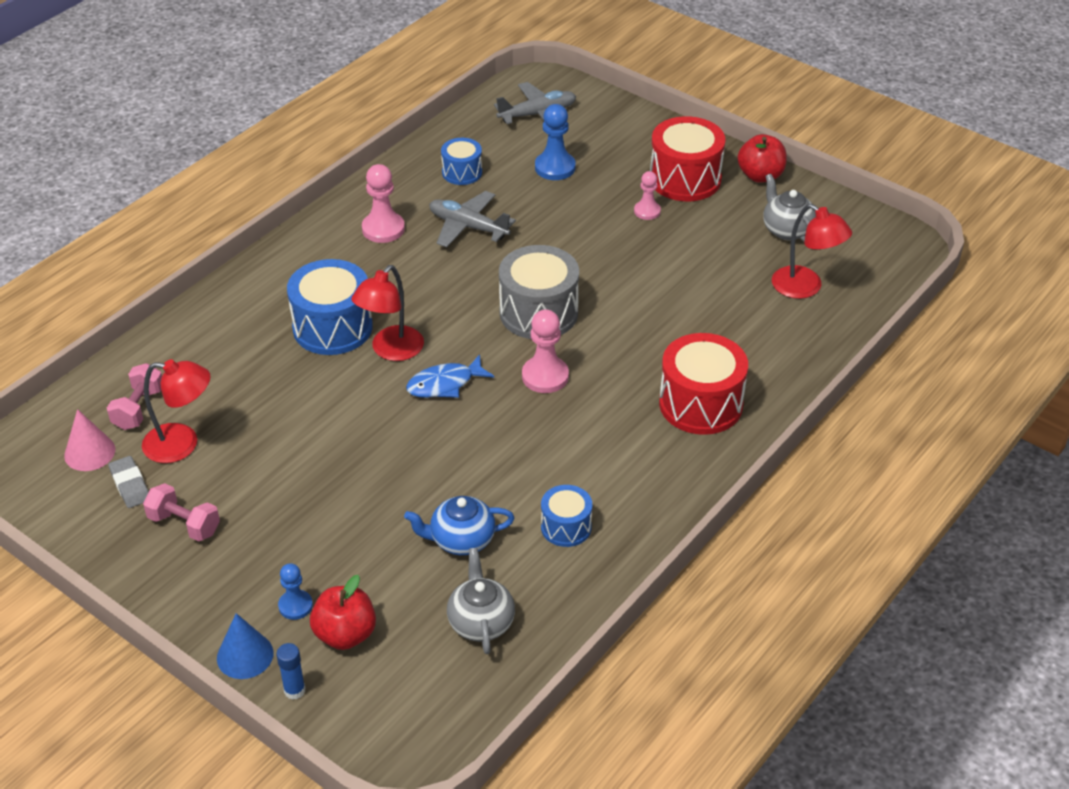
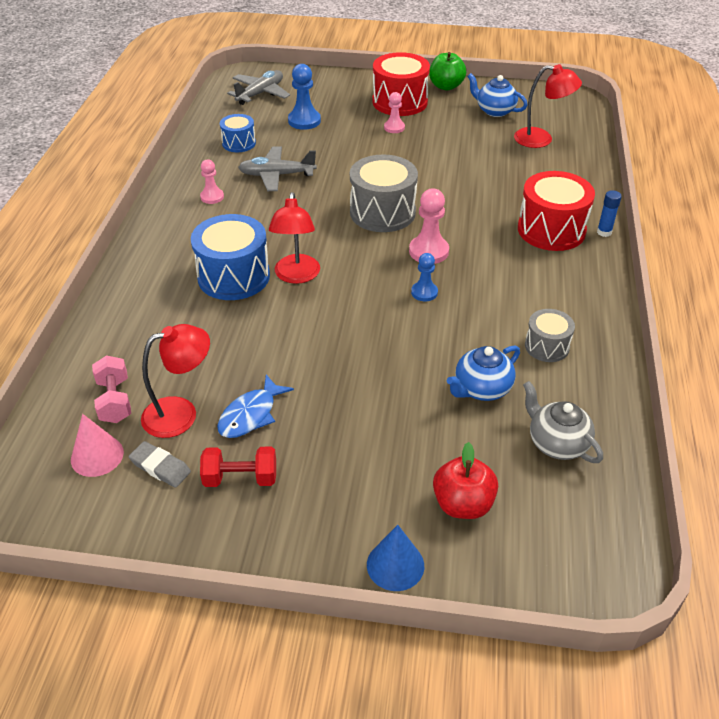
camera: 30 degrees left, 0 degrees up
(184, 524) = (240, 478): pink dumbbell -> red dumbbell
(294, 690) = (465, 573): blue glue stick -> blue glue stick (604, 232)
(295, 606) = (400, 501): blue pawn -> blue pawn (424, 292)
(383, 229) = (212, 197): pink pawn -> pink pawn, size x0.63
(445, 384) = (360, 284): blue fish -> blue fish (251, 415)
(566, 527) = (547, 346): blue drum -> grey drum
(760, 176) = (446, 86): red apple -> green apple
(786, 230) = (494, 111): grey teapot -> blue teapot

